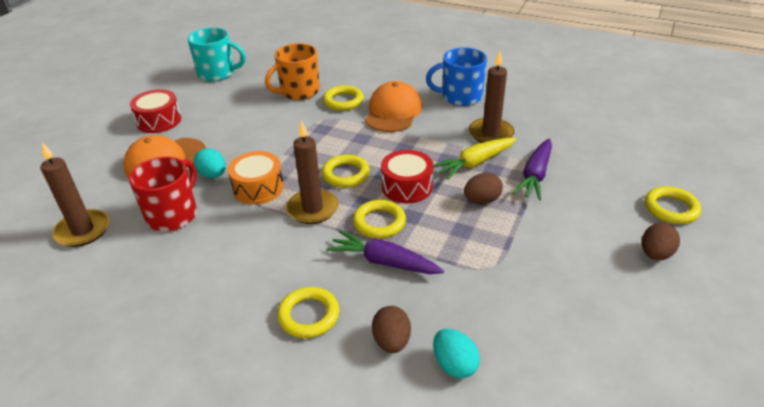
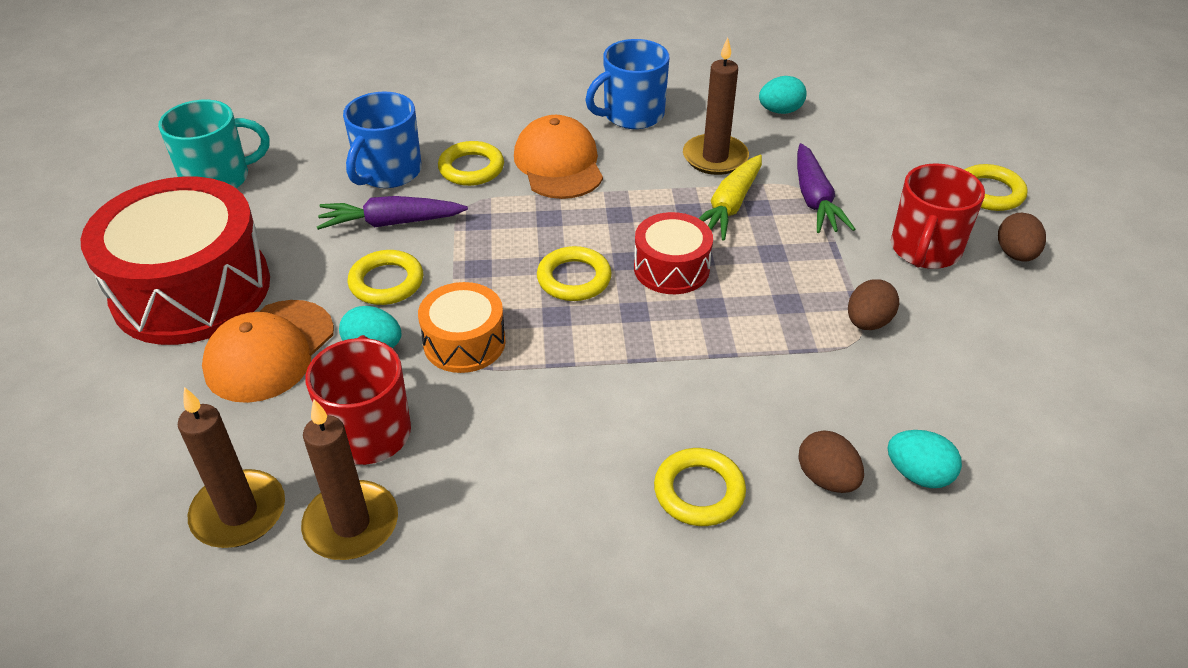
camera: 30 degrees left, 5 degrees up
(159, 121) = (191, 290): red drum -> red drum, size x1.97
(299, 91) = (388, 172): orange mug -> blue mug
(312, 209) = (572, 345): brown candle -> brown candle (351, 524)
(379, 222) = (678, 331): yellow ring -> yellow ring (386, 282)
(384, 262) = (730, 382): purple carrot -> purple carrot (391, 223)
(482, 200) = (779, 254): brown egg -> brown egg (868, 322)
(559, 118) = (780, 111): none -> turquoise egg
(587, 229) = (925, 250): none -> red mug

